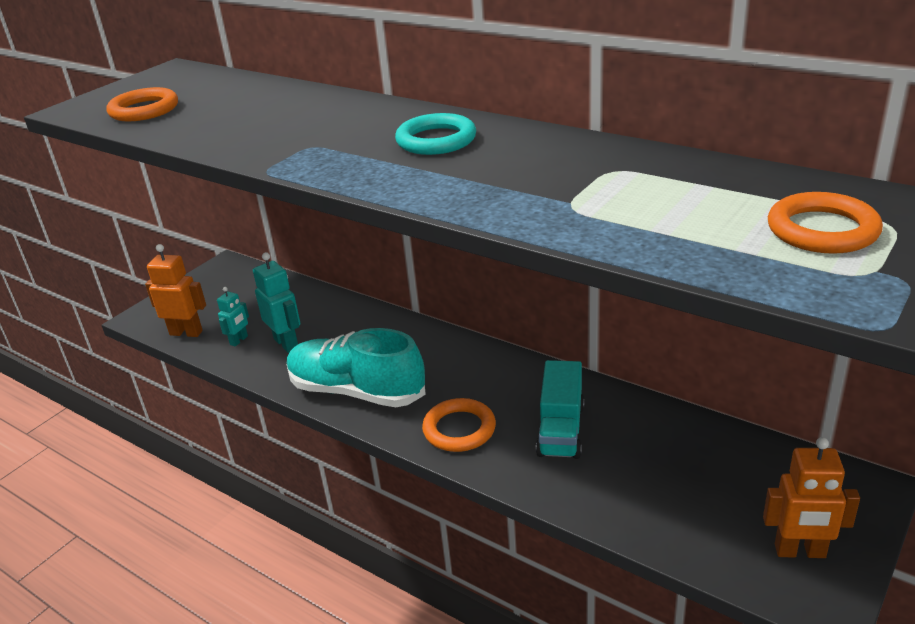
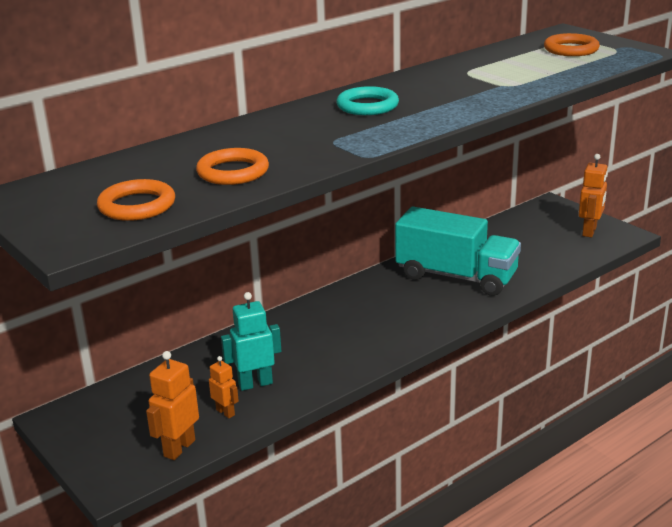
camera: 75 degrees left, 5 degrees down
(239, 340) = (225, 412): turquoise robot -> orange robot
(357, 391) = (358, 352): turquoise shoe -> none
(459, 429) = (434, 313): orange ring -> orange ring (233, 172)
(561, 430) = (456, 276): turquoise truck -> turquoise truck, size x1.63

